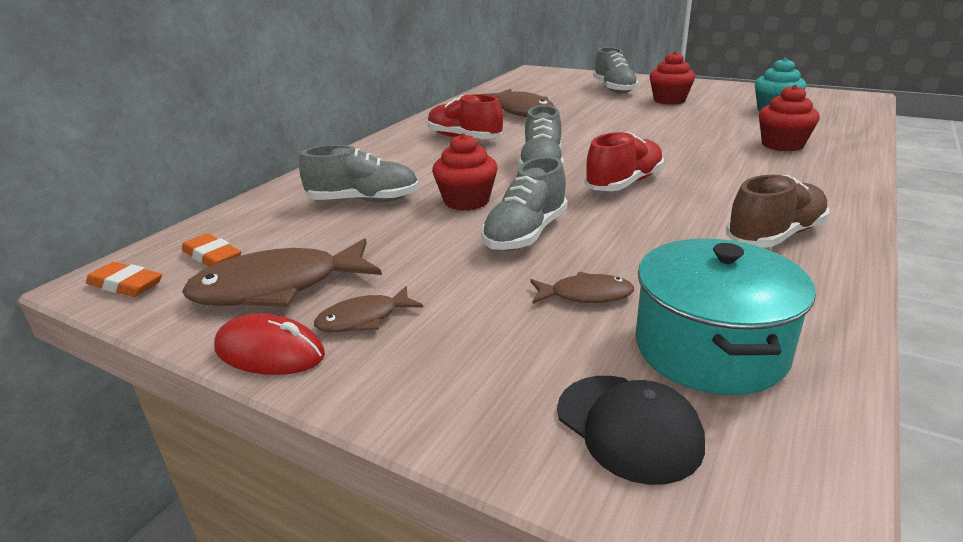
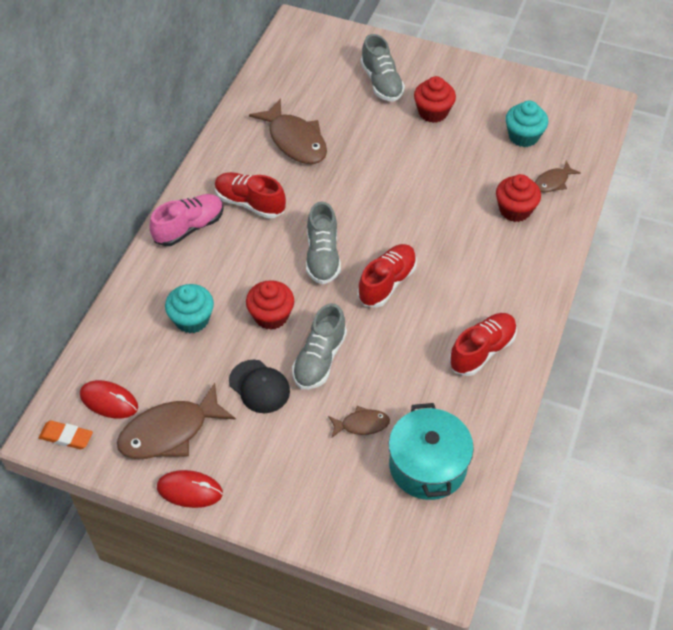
camera: 10 degrees left, 25 degrees up
(212, 256) = (109, 401): orange eraser -> red mouse
(363, 201) = (192, 319): grey shoe -> turquoise cupcake
(363, 319) = (234, 457): brown fish -> brown fish (553, 182)
(391, 149) = (189, 228): none -> pink shoe
(628, 427) = (384, 524): black cap -> black cap (259, 386)
(775, 236) = (482, 351): brown shoe -> red shoe

